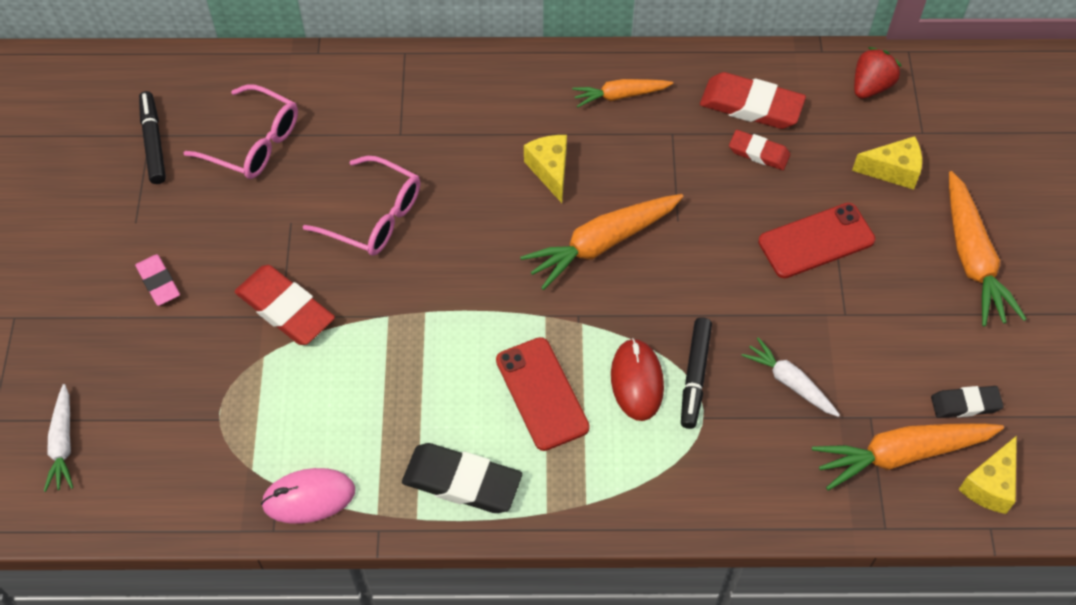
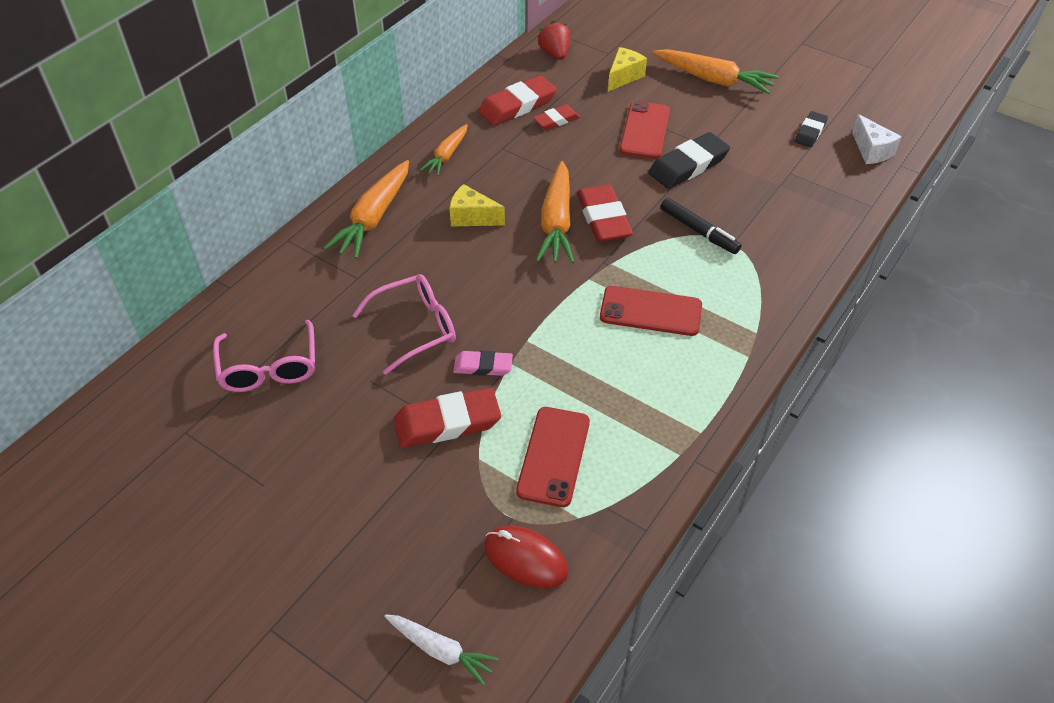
camera: 55 degrees left, 10 degrees down
(153, 142) = (195, 432): black marker -> none
(158, 282) = (340, 497): pink eraser -> pink eraser (483, 366)
(253, 142) = (269, 367): pink glasses -> pink glasses turned 105 degrees clockwise
(304, 412) = (553, 456): none -> red phone
(309, 497) = (633, 491): pink mouse -> none
(462, 481) = (689, 390): black eraser -> black eraser (688, 165)
(636, 381) = (680, 260): red mouse -> red mouse (525, 559)
(642, 280) = (603, 218): none -> red eraser
(790, 382) = (738, 192): white carrot -> none
(901, 454) = (825, 173): orange carrot -> orange carrot (373, 218)
(989, 485) = (871, 151): yellow cheese -> white cheese

